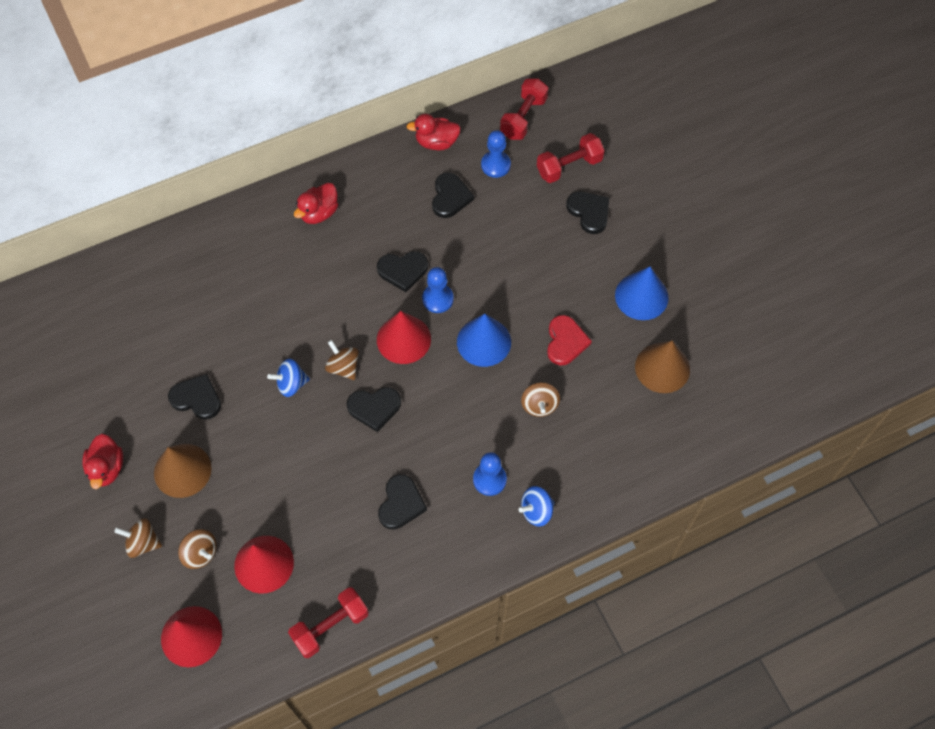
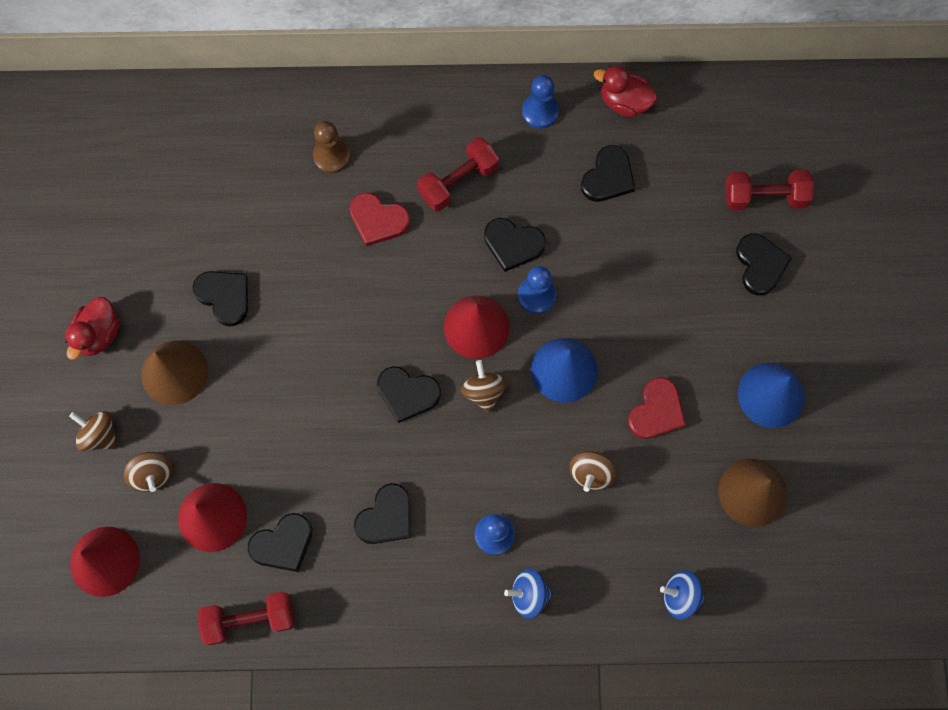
camera: 25 degrees right, 10 degrees up
(234, 264) = (332, 156): none -> brown pawn
(291, 384) = (331, 325): blue spinning top -> blue spinning top (680, 596)
(292, 295) = (378, 220): none -> red heart
(319, 213) = (452, 133): red duck -> none
(330, 559) = (283, 544): none -> black heart
(343, 367) = (396, 330): brown spinning top -> brown spinning top (483, 391)
(495, 165) = (679, 159): blue pawn -> blue pawn (540, 111)
(523, 118) = (740, 113): red dumbbell -> red dumbbell (458, 181)

